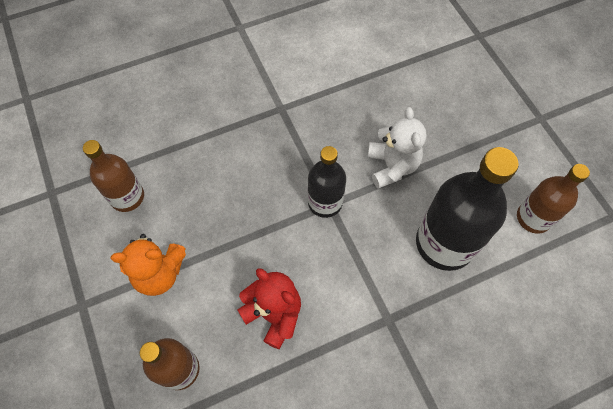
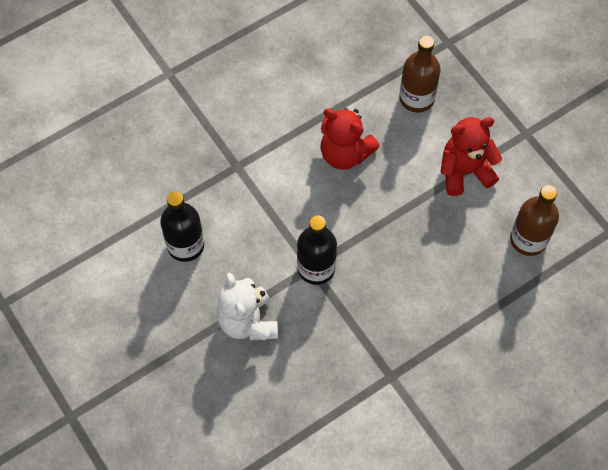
camera: 170 degrees right, 0 degrees up
(159, 273) = (464, 171): orange teddy bear -> red teddy bear
(444, 243) = (185, 245): black bottle -> black bottle, size x0.61
(533, 218) = (90, 287): brown bottle -> none

